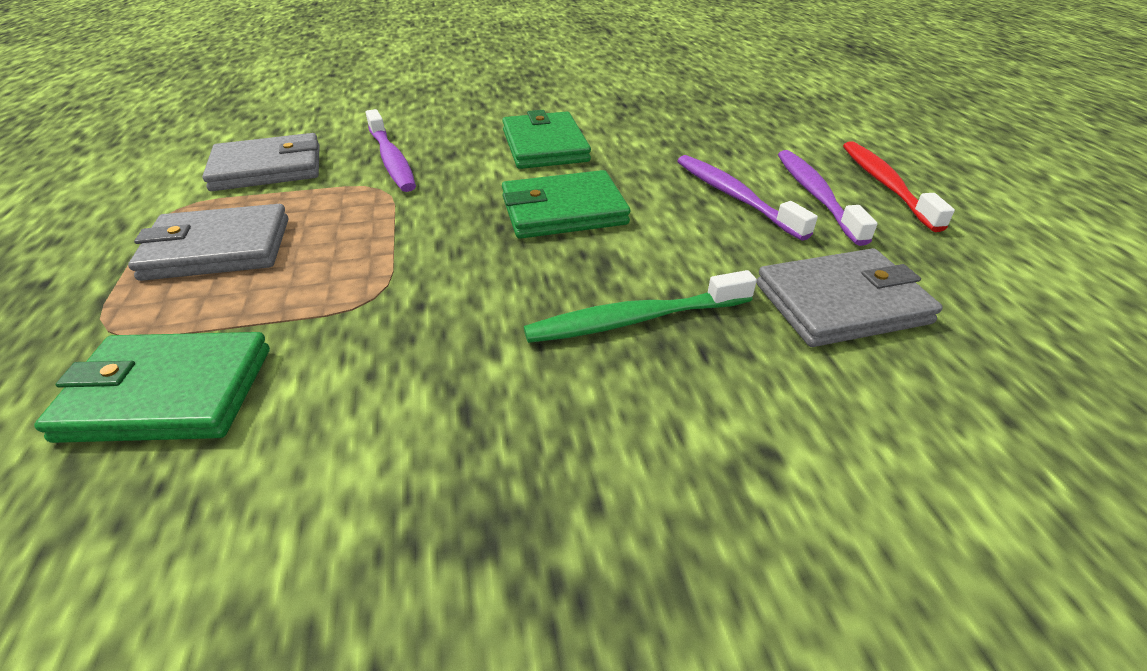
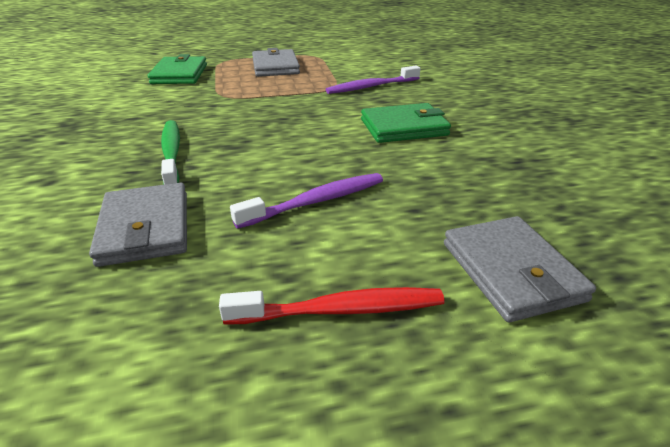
camera: 90 degrees right, 5 degrees down
(268, 168) = (356, 64): grey wallet -> grey wallet (511, 271)
(563, 211) = (300, 134): green wallet -> none
(816, 196) = (315, 249): purple toothbrush -> none

